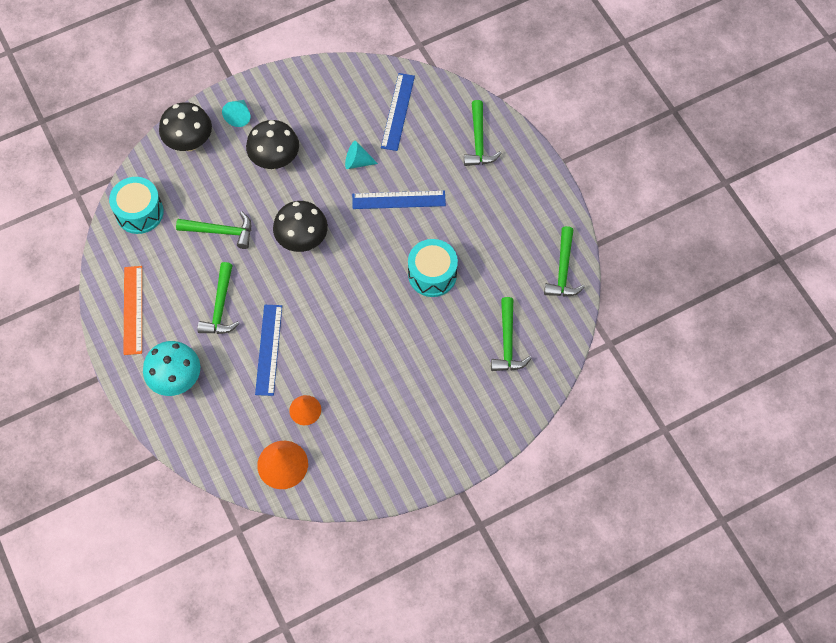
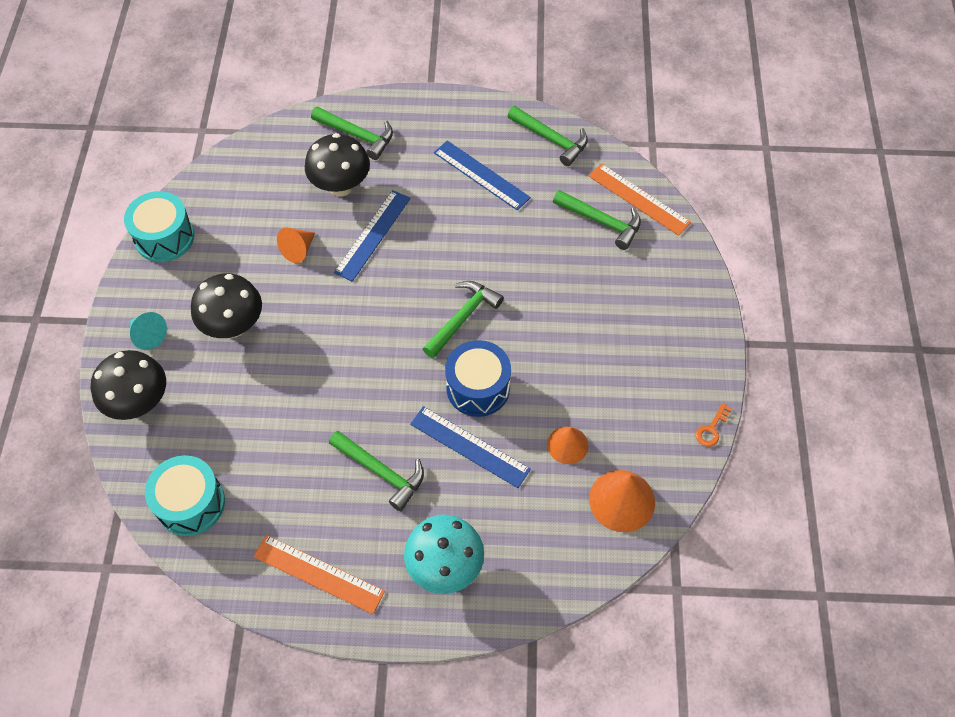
camera: 60 degrees left, 5 degrees down
(221, 231) = (283, 425): green hammer -> green hammer (463, 317)
(302, 240) = (355, 347): black mushroom -> black mushroom (341, 186)
(316, 331) = (478, 388): none -> blue drum
(357, 162) = (298, 250): turquoise cone -> orange cone
(372, 499) = (711, 429): none -> orange key
(398, 111) = (267, 185): blue ruler -> blue ruler (481, 175)
(432, 274) = (482, 248): turquoise drum -> turquoise drum (164, 237)
(546, 358) = (639, 199): none -> orange ruler

